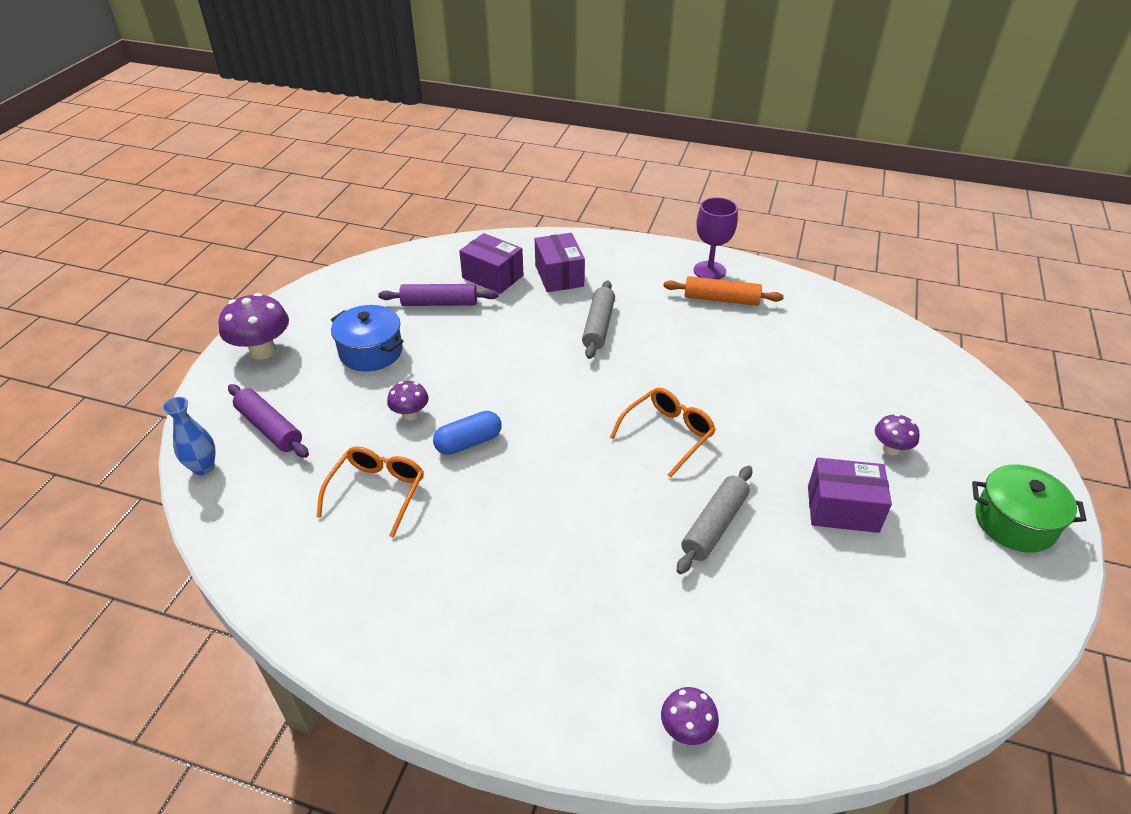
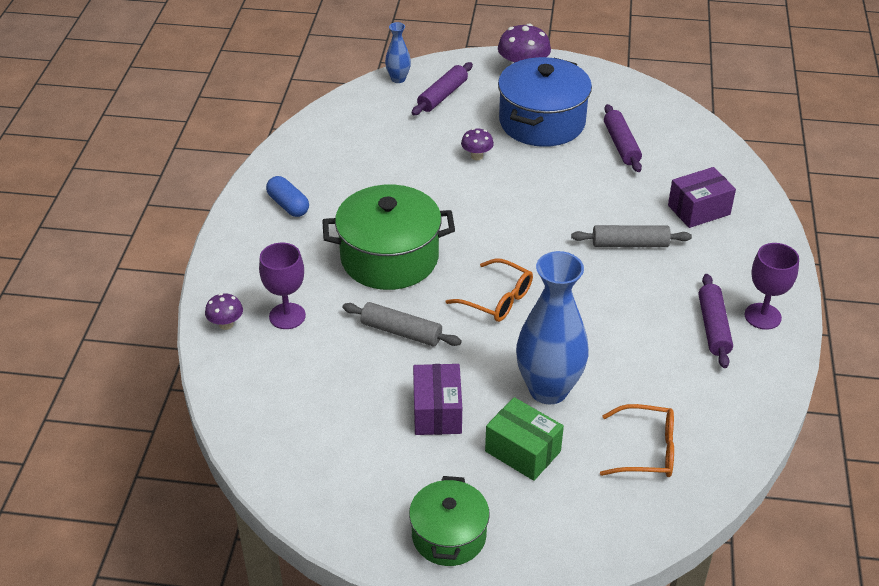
camera: 80 degrees right, 0 degrees up
(371, 352) = (542, 122): blue pot -> blue pot, size x1.63
(377, 491) = (395, 157): orange glasses -> orange glasses (647, 450)
(468, 442) = (455, 190): blue capsule -> blue capsule (288, 205)
(492, 277) = (676, 169): purple box -> none
(579, 521) = (389, 258): none -> green pot
(676, 647) = (287, 316): none -> purple goblet
(721, 299) = (713, 327): orange rolling pin -> purple rolling pin
(804, 417) = (548, 389): none -> blue vase
(890, 449) = (522, 451): purple mushroom -> green box

